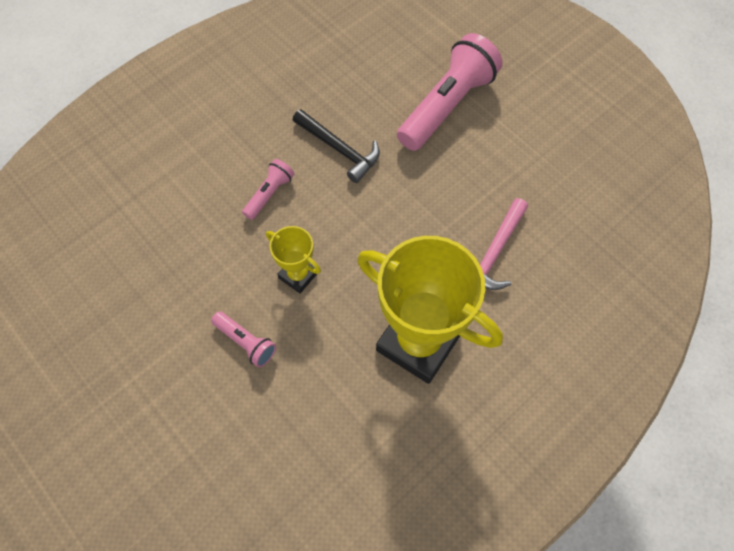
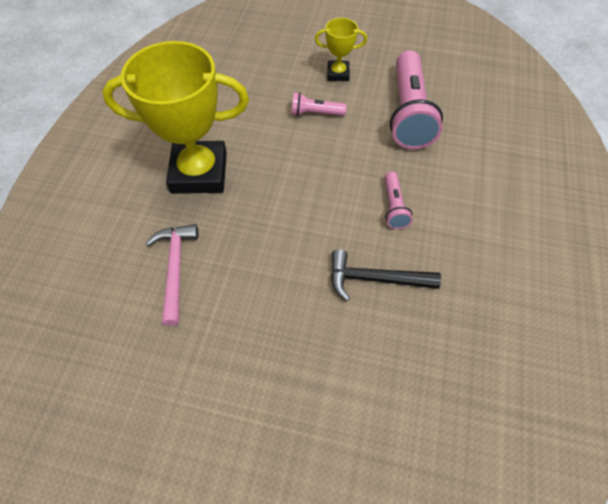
camera: 145 degrees right, 5 degrees down
(298, 275) = (318, 166): yellow trophy -> yellow trophy (338, 74)
(446, 105) = (312, 399): pink flashlight -> pink flashlight (409, 113)

